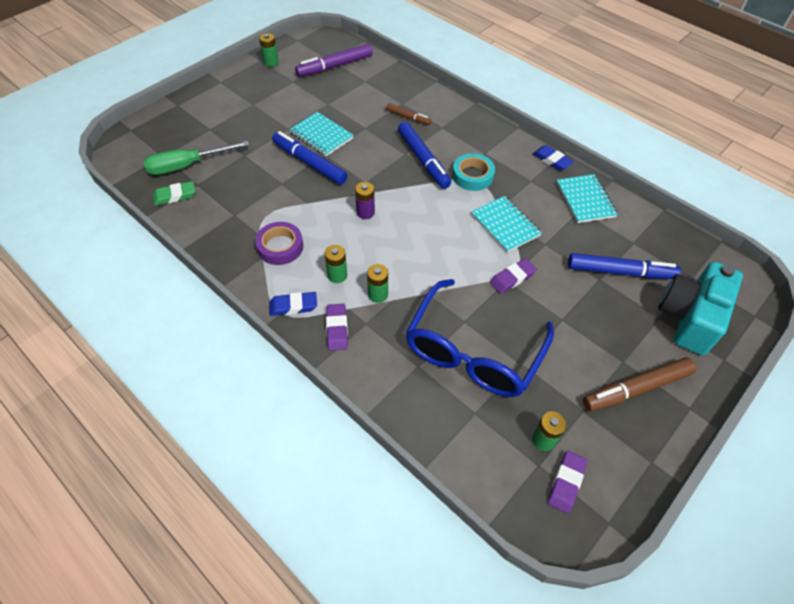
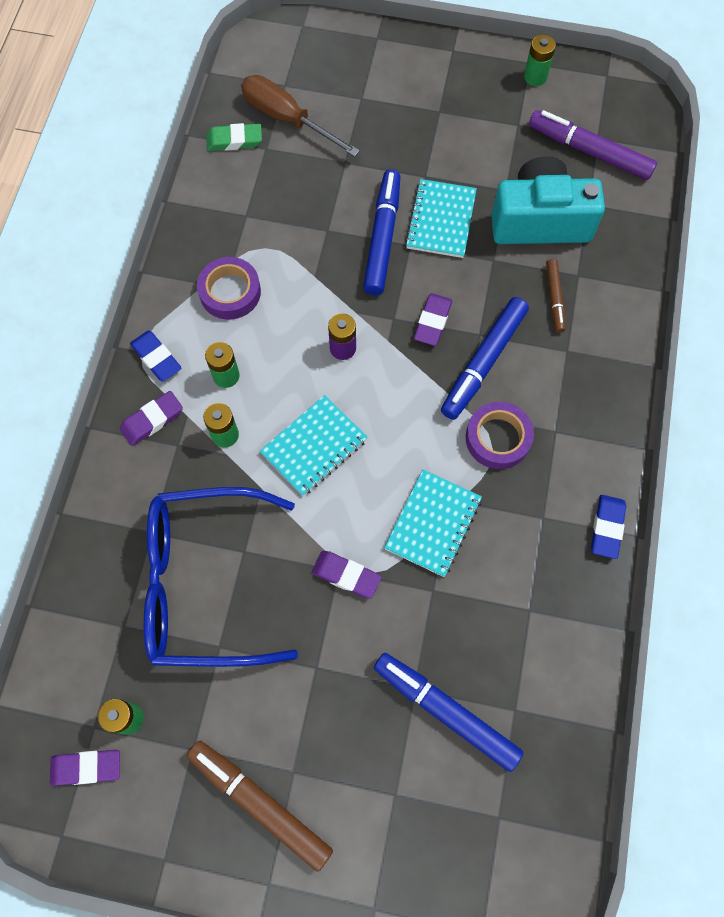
camera: 60 degrees right, 15 degrees up
(175, 196) = (234, 140): green eraser -> green eraser turned 45 degrees counterclockwise
(187, 166) = (287, 119): green screwdriver -> brown screwdriver
(381, 168) = (432, 322): none -> purple eraser
(472, 176) = (498, 438): turquoise tape -> purple tape
(585, 200) = (556, 608): turquoise notebook -> turquoise notebook (314, 447)
(620, 272) = (446, 711): blue marker -> blue marker turned 150 degrees clockwise
(689, 318) = (420, 837): turquoise camera -> turquoise camera (540, 221)

